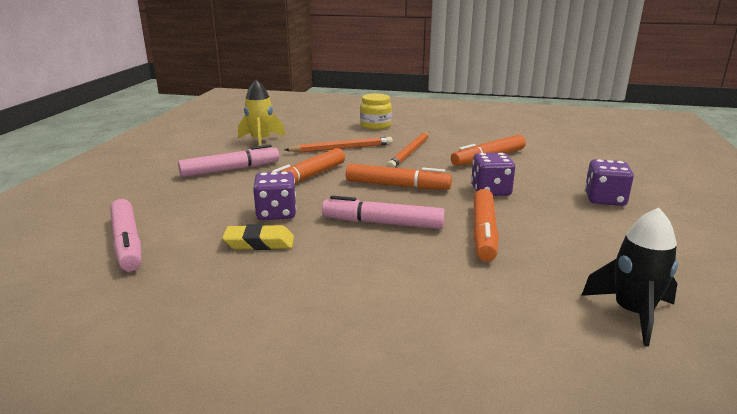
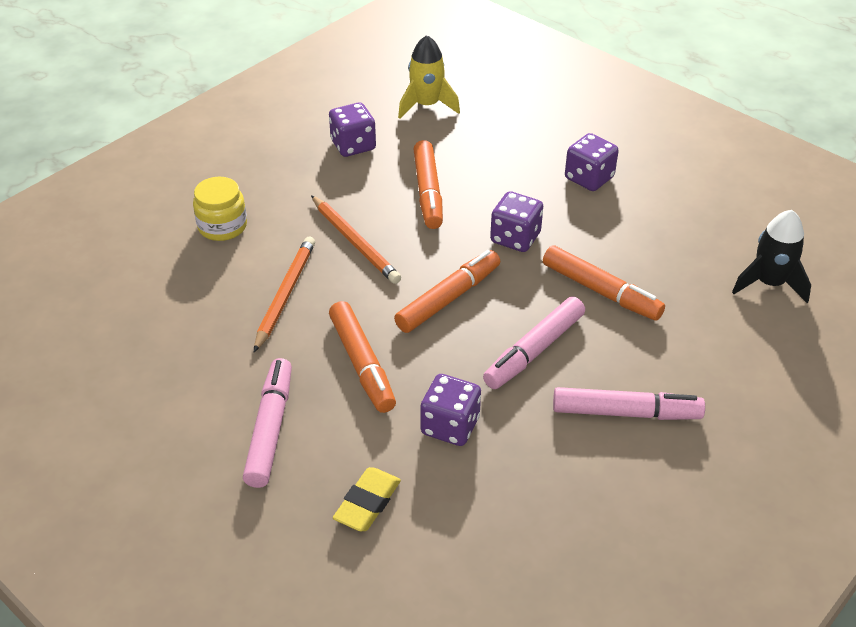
camera: 60 degrees left, 20 degrees up
(127, 243) = (439, 581): pink marker -> pink marker (626, 412)
(259, 243) = (516, 462): yellow eraser -> yellow eraser (367, 503)
(261, 141) = (177, 363): yellow rocket -> yellow rocket (426, 105)
(493, 133) = (353, 145): none -> purple dice

